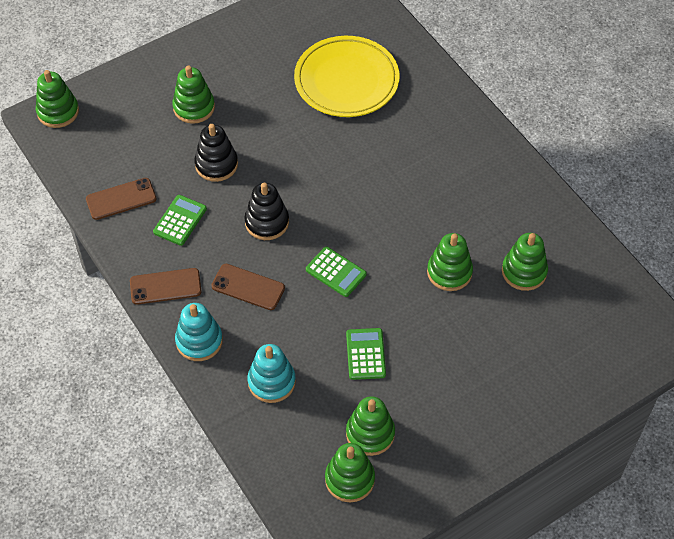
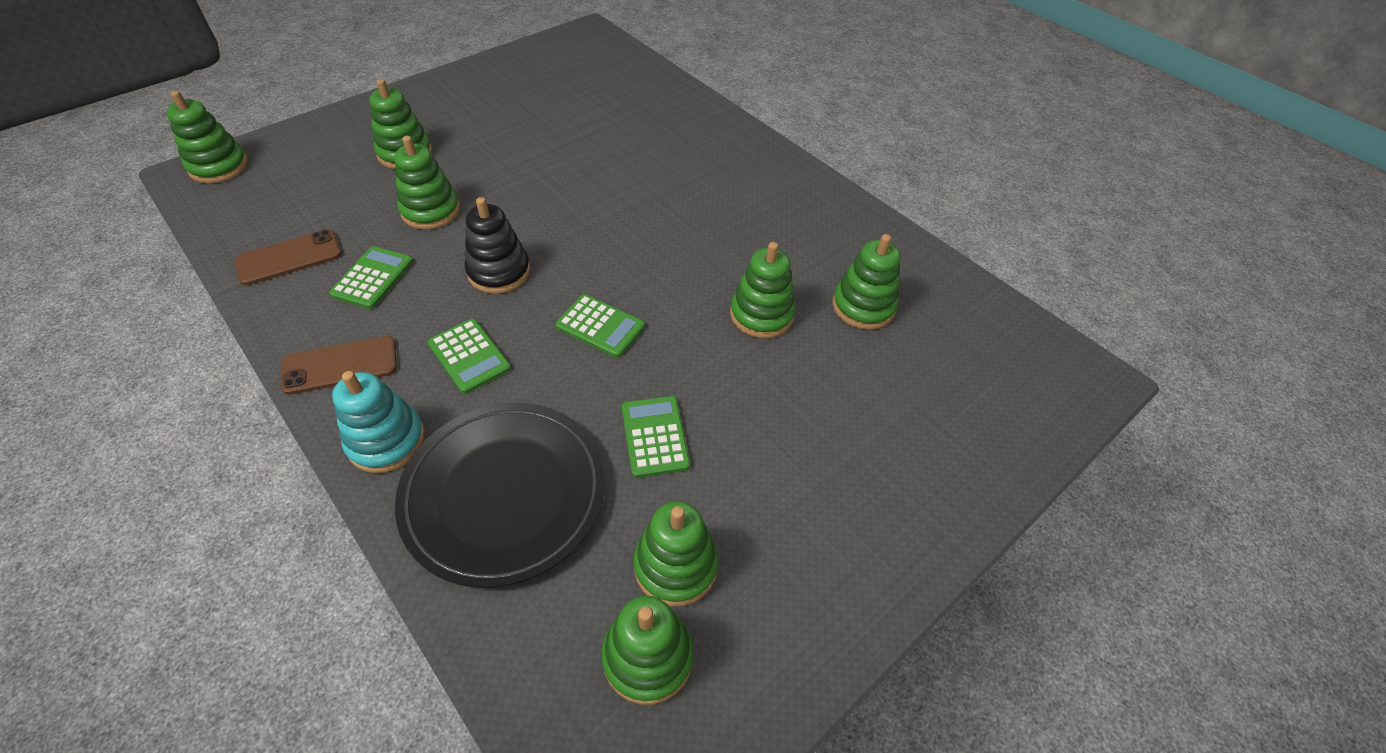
camera: 10 degrees left, 5 degrees down
(216, 164) = (431, 211): black stacking toy -> green stacking toy
(248, 287) = (469, 356): brown phone -> green calculator
(271, 382) = (504, 494): turquoise stacking toy -> black plate
(346, 81) = (599, 119): yellow plate -> none

